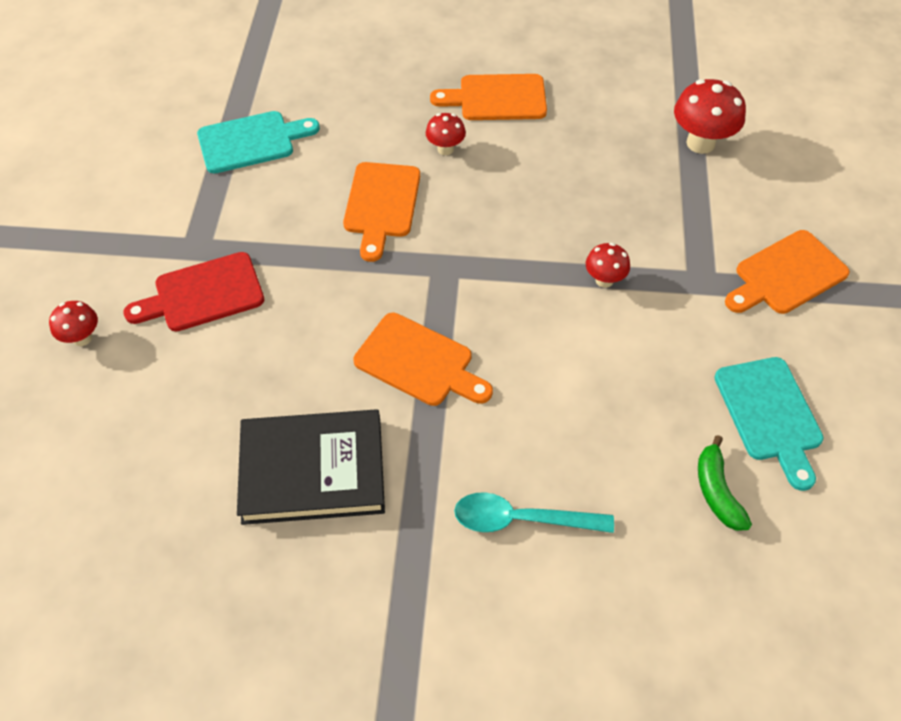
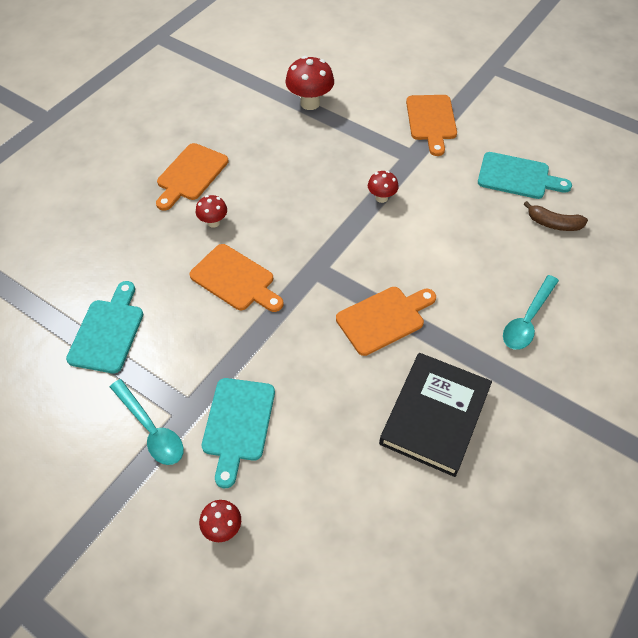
camera: 60 degrees left, 0 degrees up
(161, 229) = (151, 429): none -> turquoise spoon
(203, 294) = (238, 424): red cutting board -> turquoise cutting board
(717, 491) = (553, 223): green banana -> brown banana

